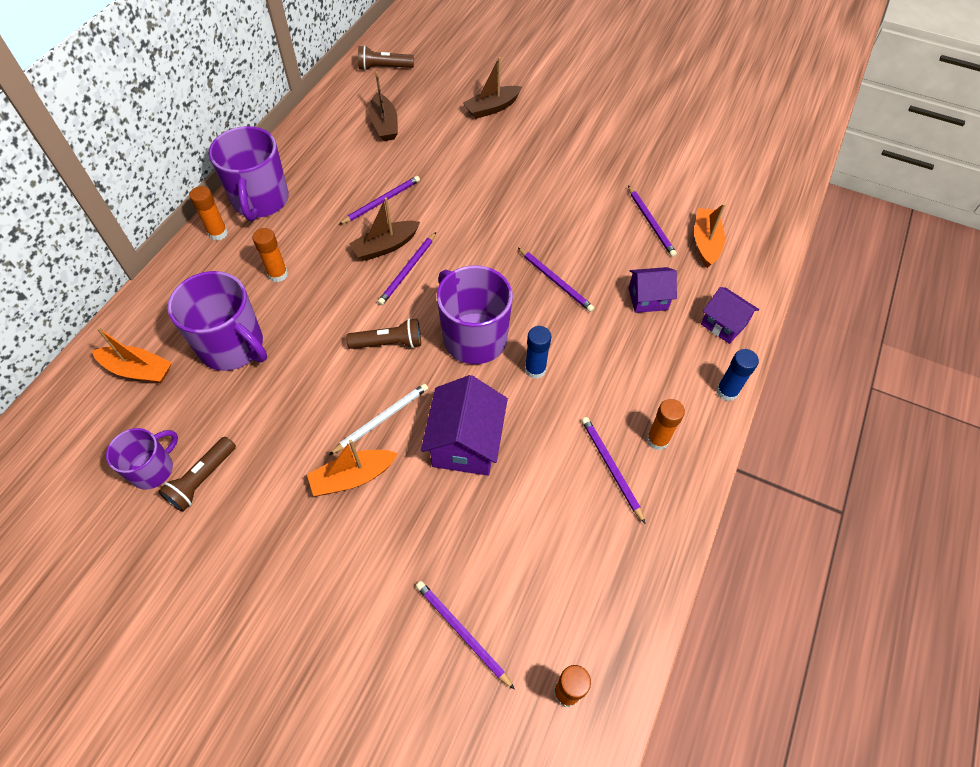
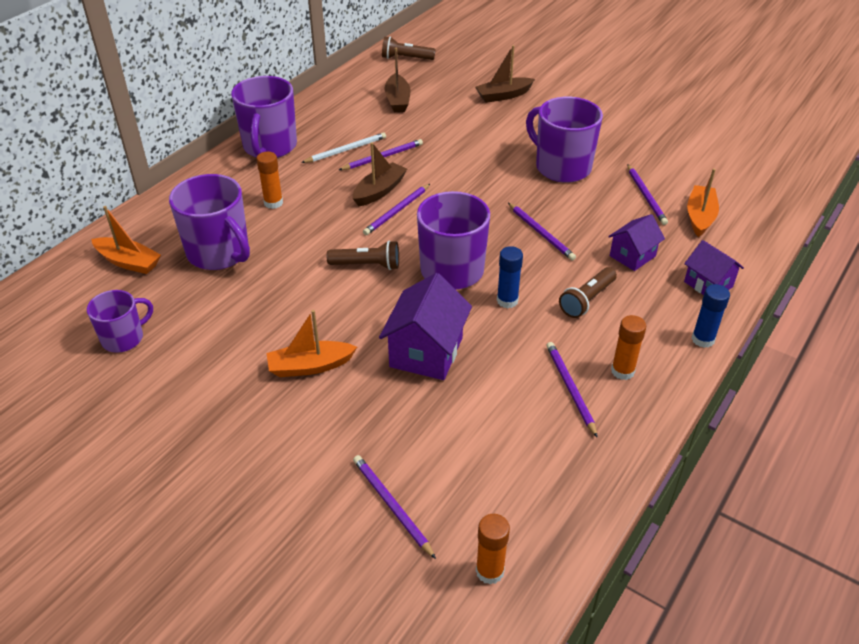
camera: 10 degrees right, 15 degrees down
(202, 479) = (167, 351): brown flashlight -> brown flashlight (587, 300)
(218, 233) = (225, 167): orange glue stick -> none
(382, 419) = (348, 324): white pencil -> white pencil (346, 150)
(385, 246) = (379, 191): brown boat -> brown boat turned 150 degrees clockwise
(564, 195) = (562, 167): none -> purple mug
(648, 299) = (632, 256): purple house -> purple house turned 45 degrees counterclockwise

